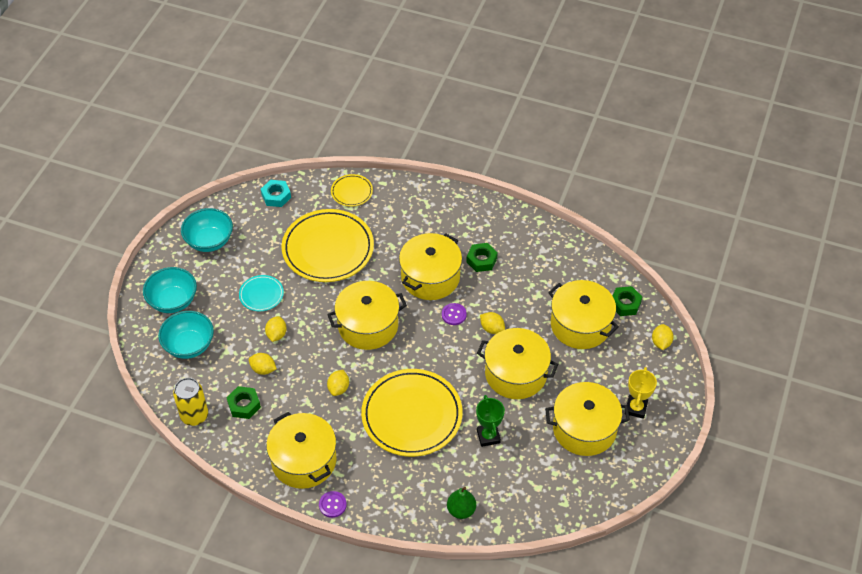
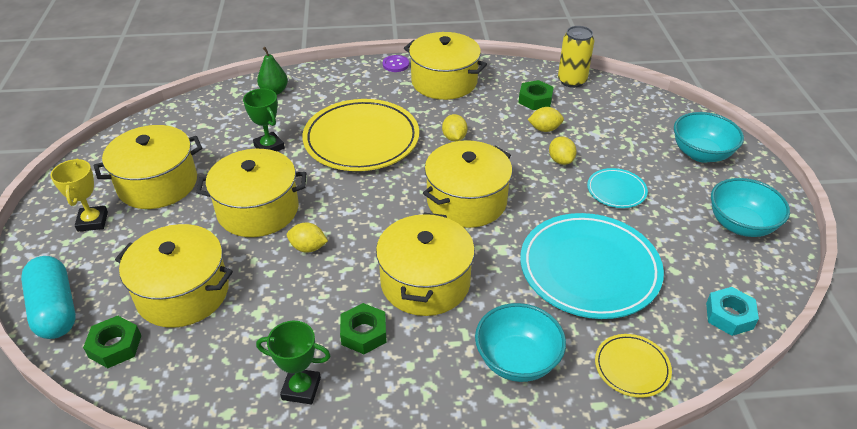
camera: 155 degrees right, 10 degrees down
(189, 345) = (638, 124): turquoise bowl -> turquoise bowl (517, 360)
(328, 249) = (589, 269): yellow plate -> turquoise plate
(454, 314) = (367, 247): purple button -> none
(527, 243) = (301, 389): none -> green trophy
(661, 342) = (55, 309): yellow lemon -> turquoise capsule

